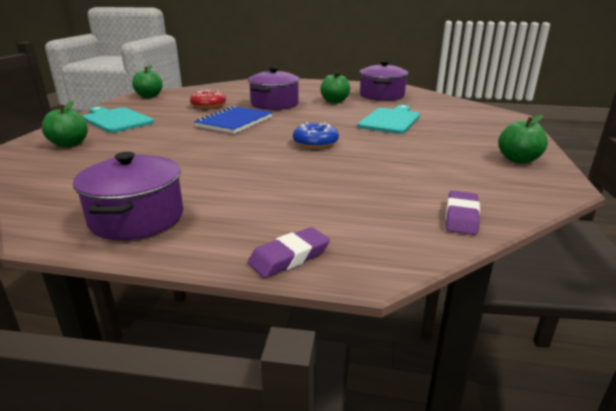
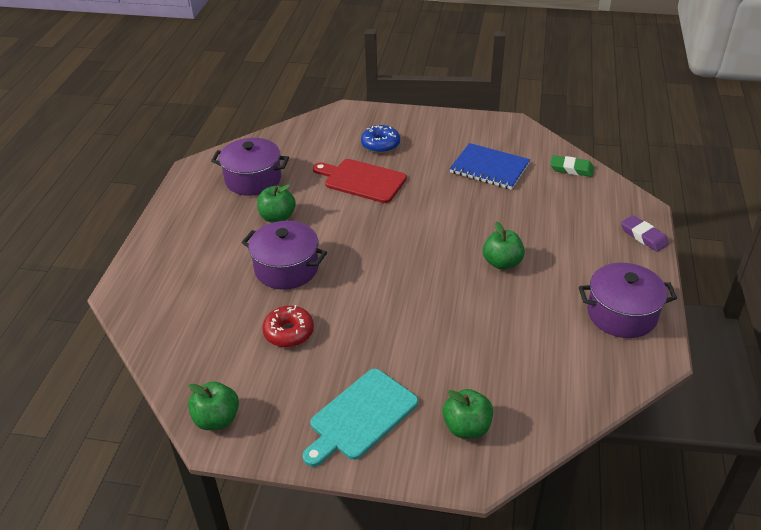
camera: 90 degrees left, 15 degrees up
(234, 122) = (369, 295): blue notebook -> blue notebook (489, 168)
(315, 143) = (440, 230): blue donut -> blue donut (380, 145)
(390, 120) = (362, 180): turquoise cutting board -> red cutting board
(461, 217) = (571, 169): purple eraser -> green eraser
(518, 159) = (466, 129): green apple -> green apple (502, 263)

